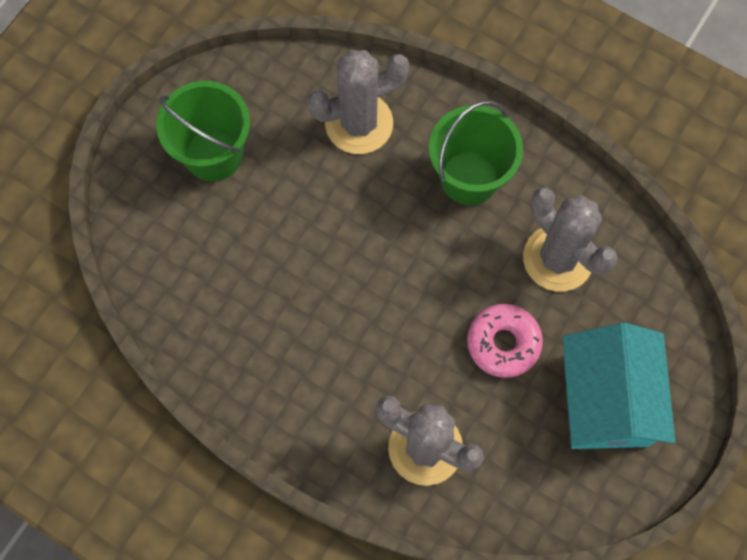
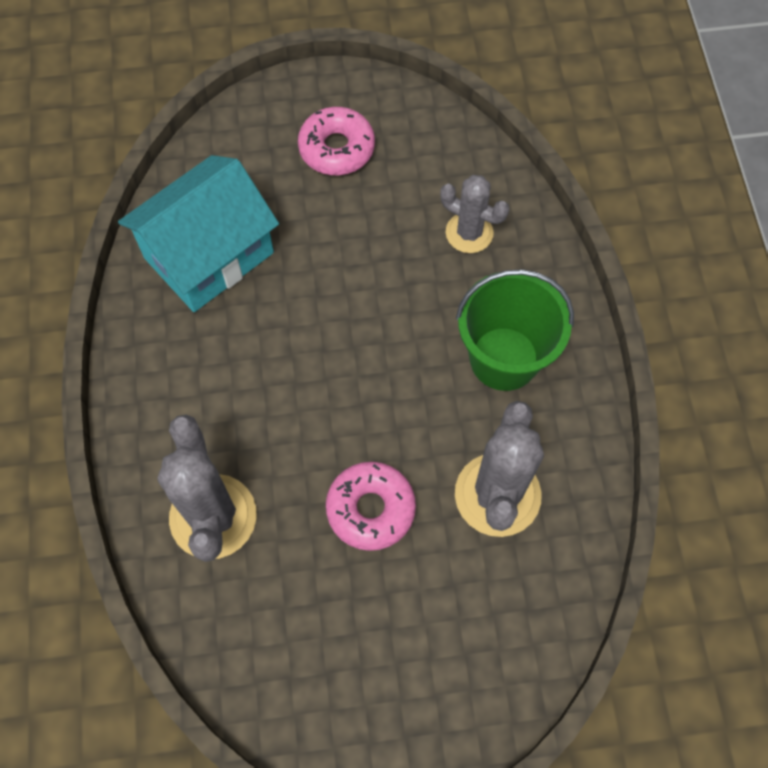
camera: 50 degrees right, 5 degrees down
(213, 154) = (337, 148): green bucket -> pink donut
(359, 123) = (469, 233): grey cactus -> grey cactus, size x0.62
(605, 400) = (394, 648): turquoise house -> turquoise house (209, 255)

